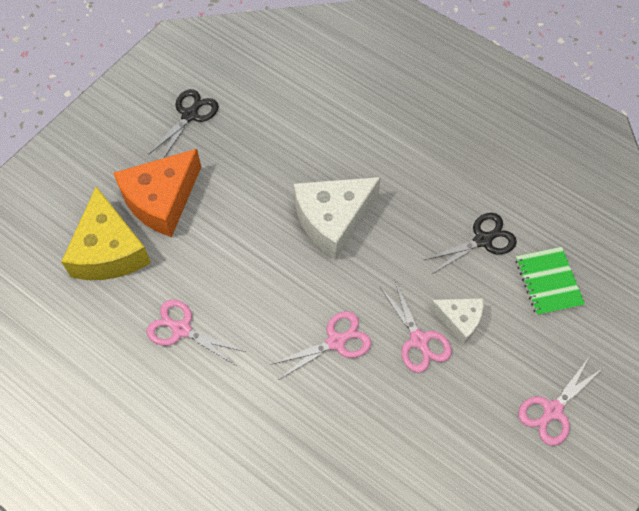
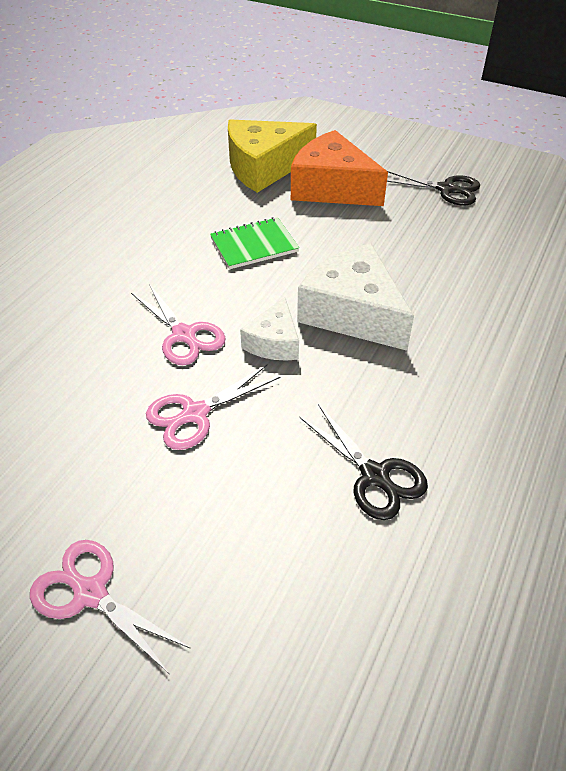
camera: 80 degrees right, 15 degrees down
(181, 329) = (185, 221): pink scissors -> none
(459, 320) = (232, 457): white cheese -> white cheese (274, 342)
(548, 282) = (323, 575): green notebook -> green notebook (254, 245)

